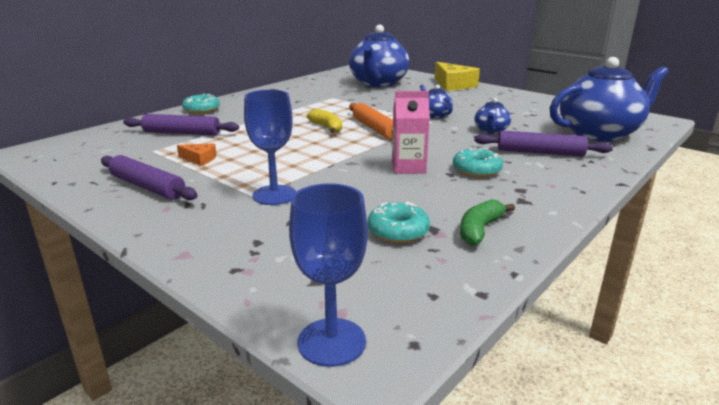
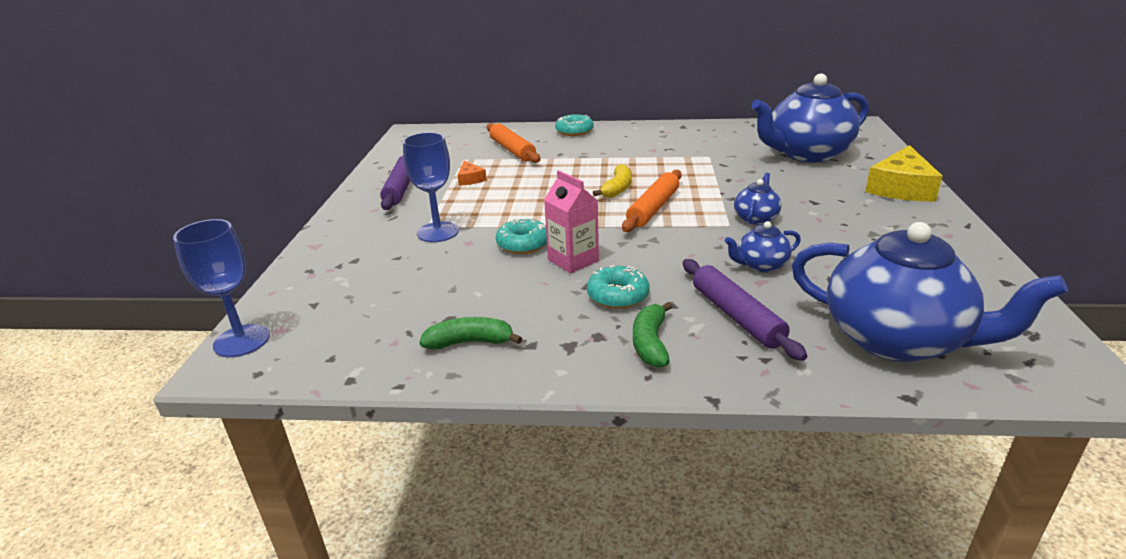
camera: 55 degrees right, 5 degrees up
(182, 133) = (512, 150): purple rolling pin -> orange rolling pin
(398, 231) = (426, 305): turquoise donut -> turquoise donut (523, 244)
(546, 179) = (650, 343): none -> green banana

